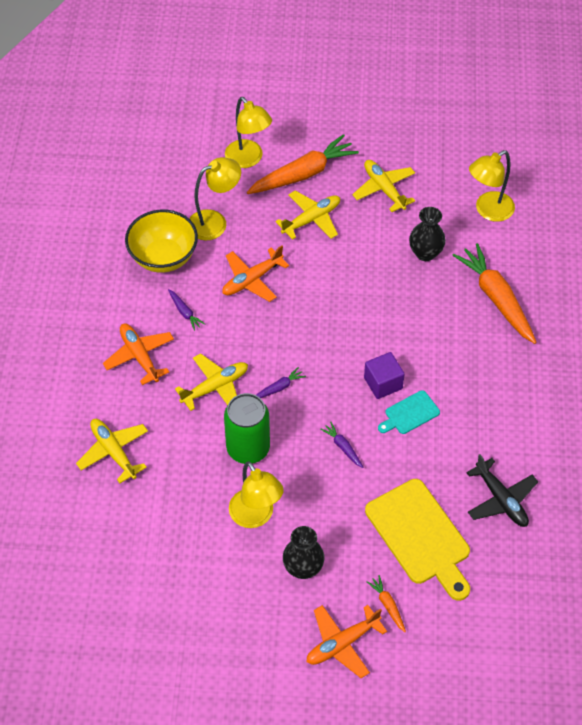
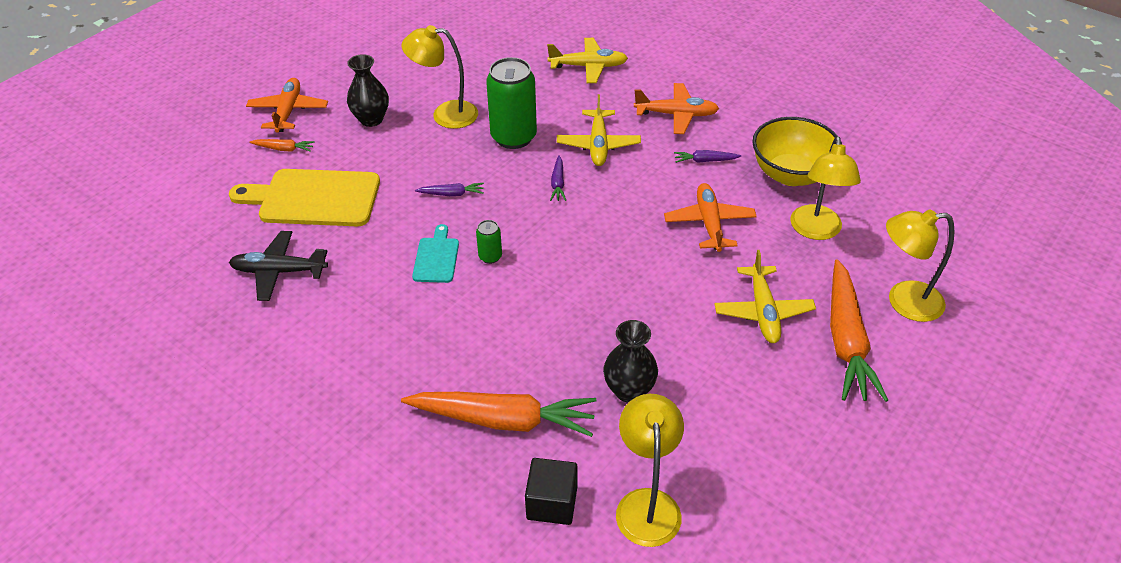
camera: 125 degrees right, 10 degrees down
(383, 383) = (490, 257): purple cube -> green can
(384, 189) = (767, 408): yellow plane -> none
(524, 248) = (552, 503): none -> black cube

